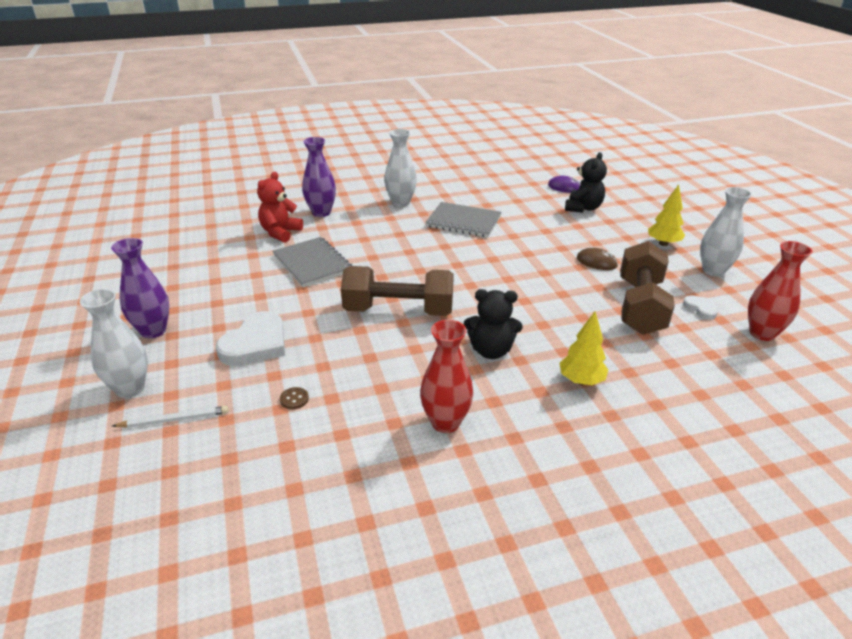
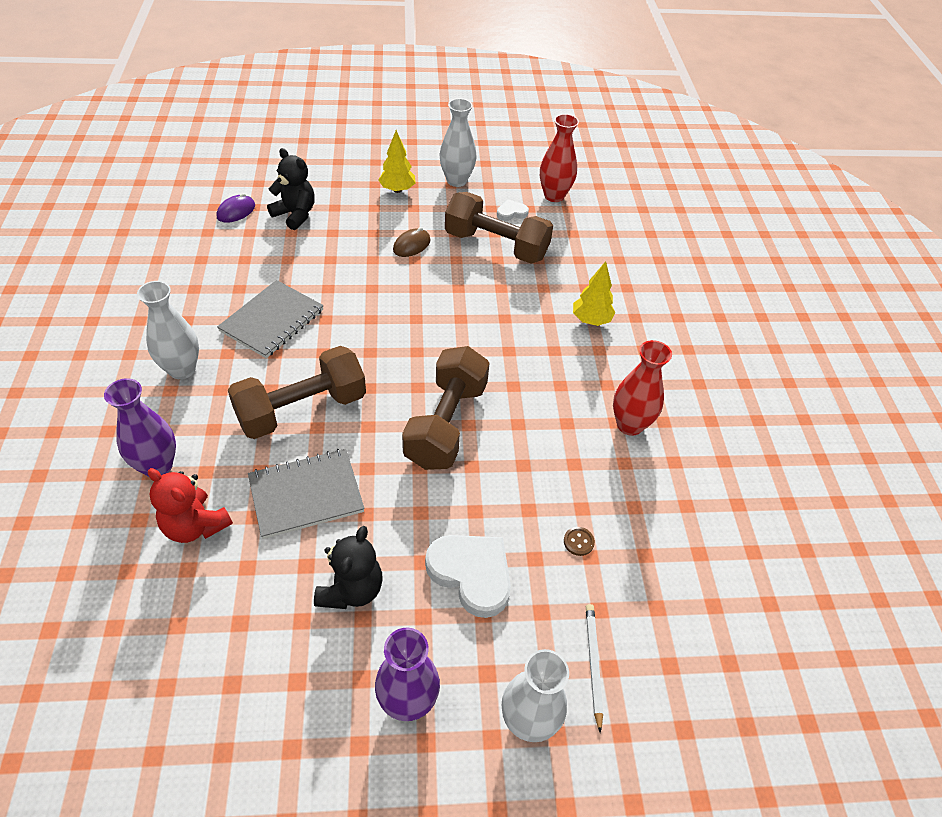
camera: 80 degrees left, 15 degrees up
(386, 248) = (302, 409): none -> brown dumbbell
(491, 350) = (536, 366): black teddy bear -> black teddy bear (351, 589)

